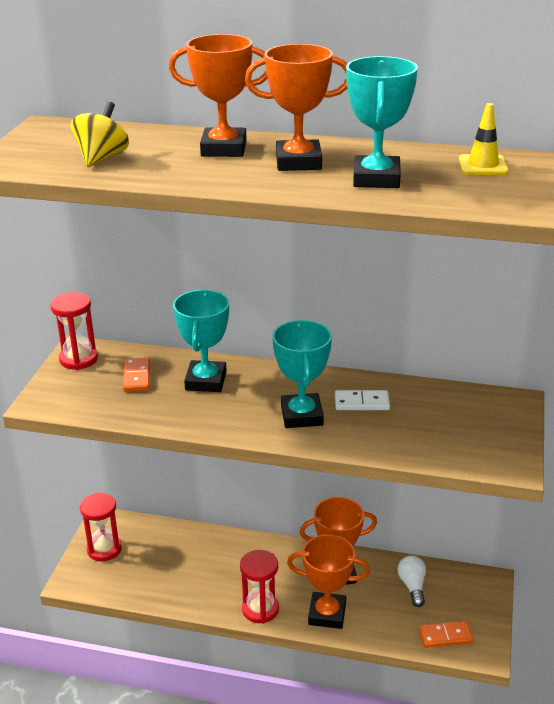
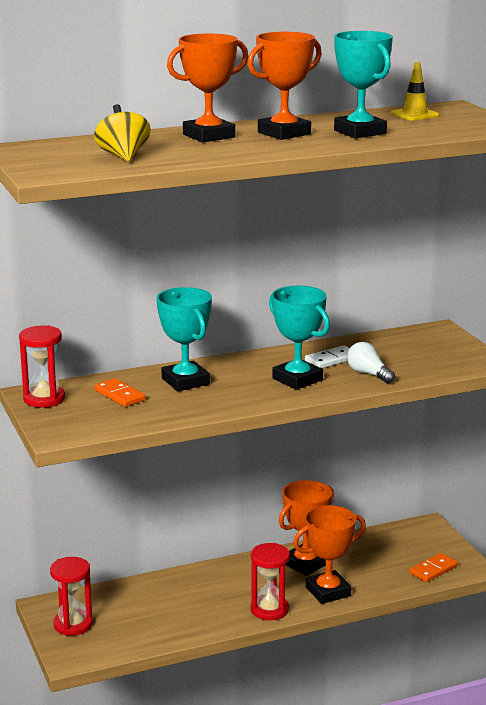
camera: 35 degrees left, 10 degrees down
(412, 586) = (374, 549): white light bulb -> white light bulb (368, 374)

